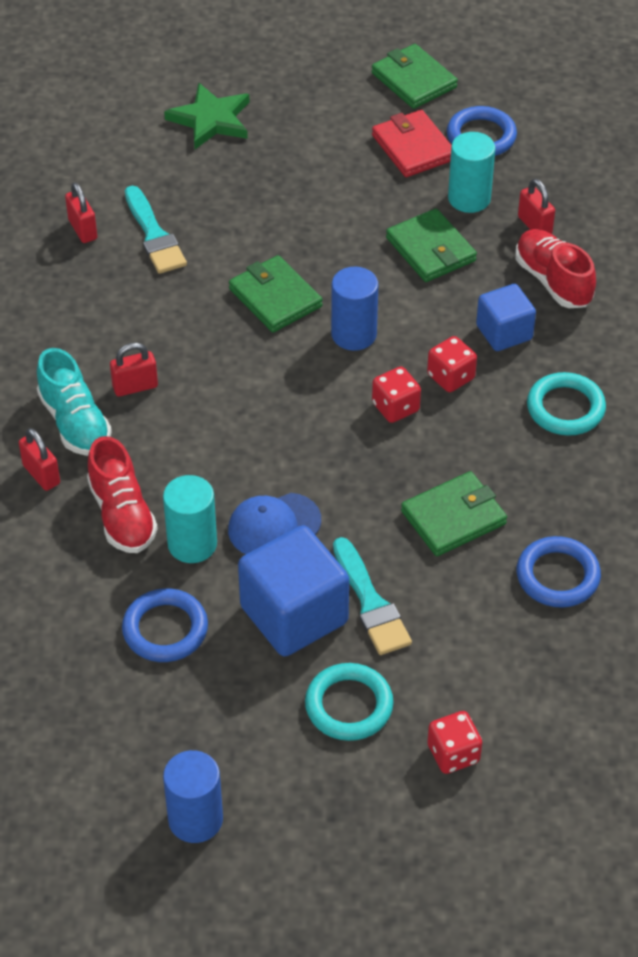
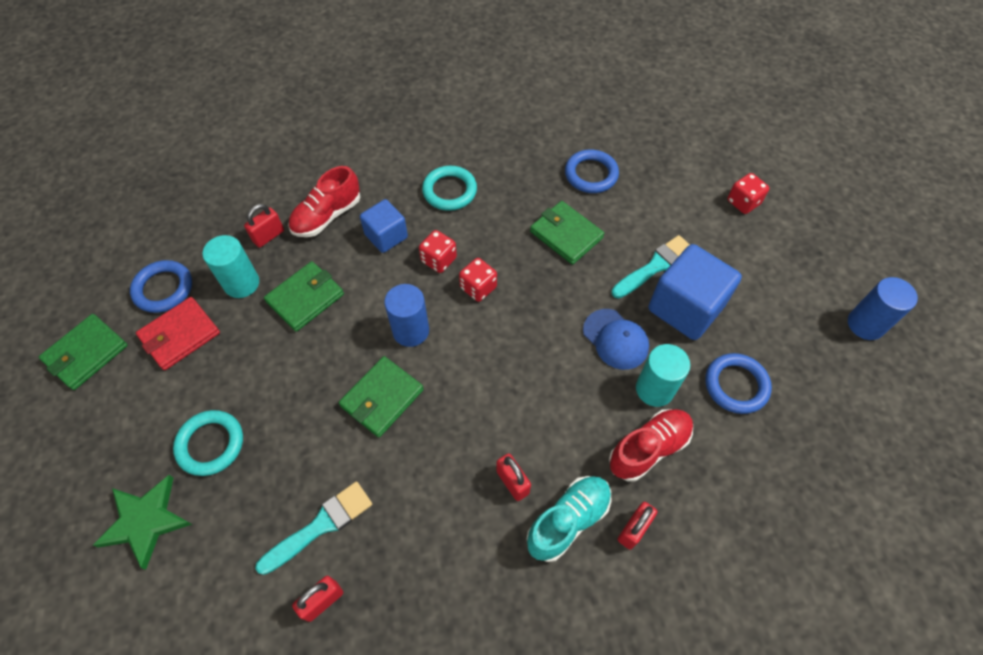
camera: 105 degrees left, 10 degrees up
(349, 705) = (738, 261): turquoise ring -> turquoise ring (210, 444)

